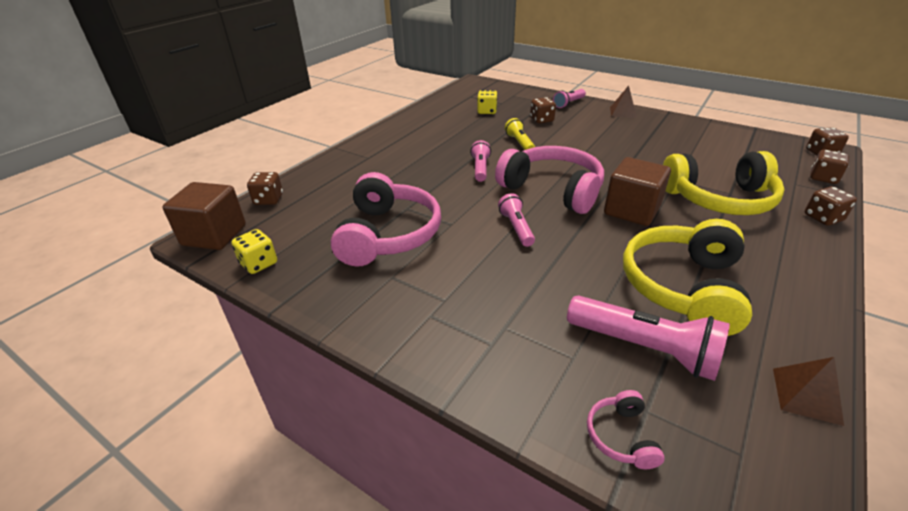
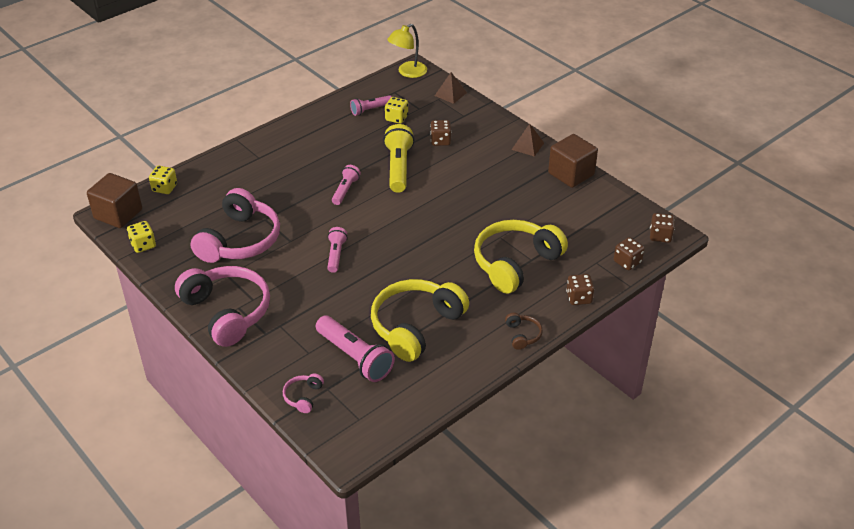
camera: 15 degrees right, 5 degrees up
(268, 199) = (164, 188): brown dice -> yellow dice
(472, 84) = (408, 72): none -> yellow lamp
(519, 143) = (398, 167): yellow flashlight -> yellow flashlight, size x1.70
(552, 190) = (389, 225): pink headphones -> pink headphones (227, 312)
(568, 103) = (484, 123): pink flashlight -> pink flashlight (370, 110)
(631, 210) = (435, 258): brown cube -> brown cube (571, 174)
(719, 199) = (515, 263): yellow headphones -> yellow headphones turned 120 degrees clockwise
(806, 395) = (424, 403): brown pyramid -> brown pyramid (450, 94)
(817, 269) = (522, 335): none -> brown headphones

